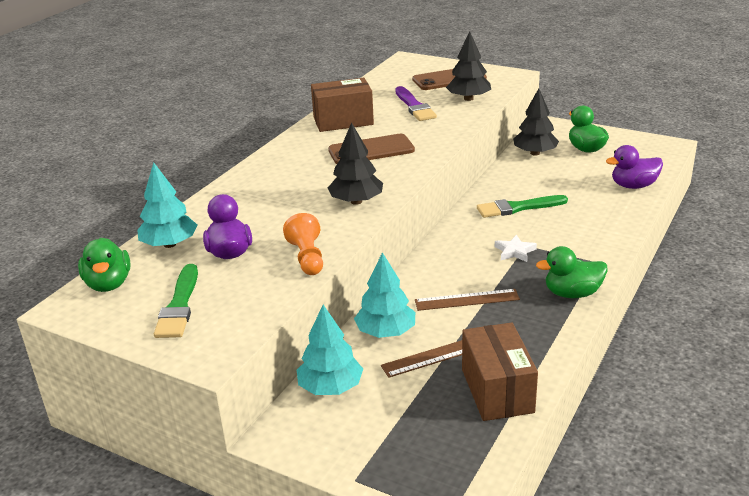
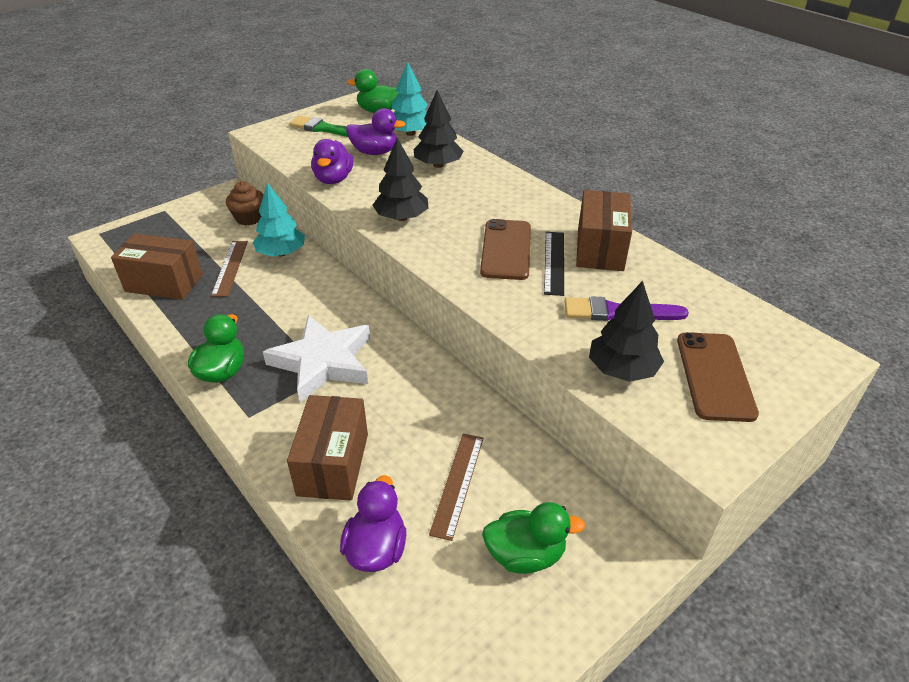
camera: 110 degrees right, 10 degrees up
(307, 257) = (333, 179): orange pawn -> purple duck
(330, 387) = (249, 218): turquoise tree -> brown cupcake
(374, 132) = (554, 262): none -> black ruler
(467, 300) = (279, 304): brown ruler -> brown ruler (457, 484)
(515, 251) = (323, 362): white star -> white star, size x2.29
(518, 208) = (405, 400): green brush -> none
(535, 153) = (543, 482): black tree -> black tree (438, 165)
(597, 216) = (333, 464): none -> brown box

